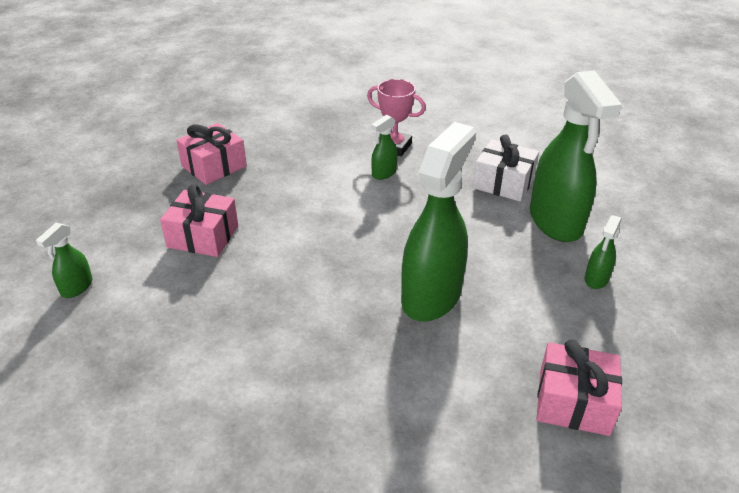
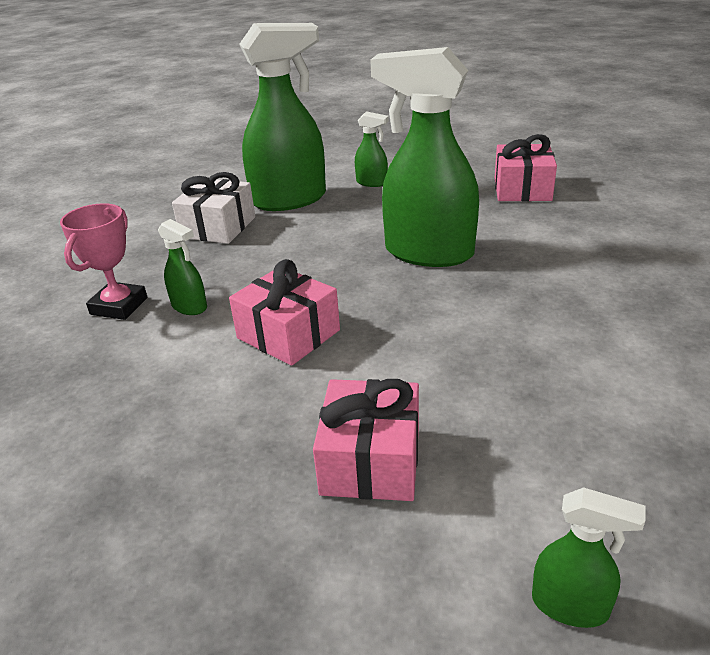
camera: 95 degrees left, 5 degrees down
(214, 166) = (142, 507): pink gift -> pink gift (288, 334)

